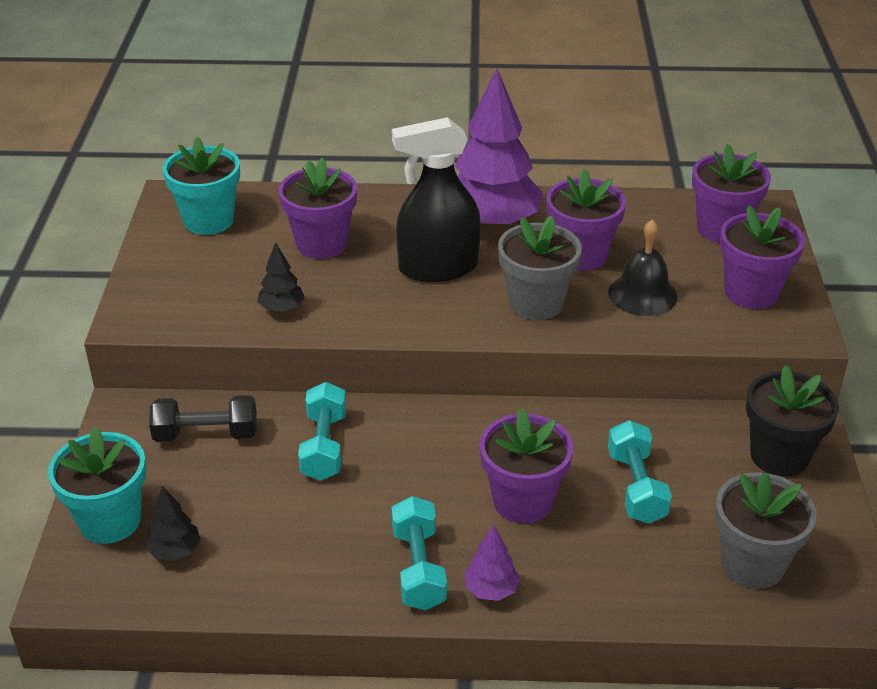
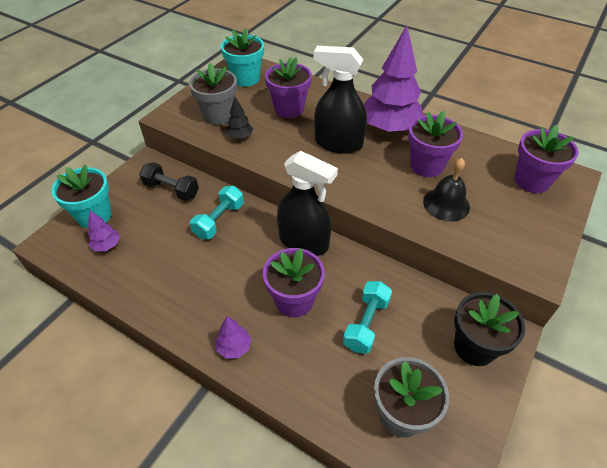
camera: 30 degrees right, 10 degrees up
(175, 551) = (107, 245): black tree -> purple tree
(418, 568) = (208, 314): turquoise dumbbell -> none
(474, 425) = (304, 242): none -> black spray bottle
(536, 303) = (376, 185): grey flower pot -> grey flower pot (218, 115)
(751, 292) = (520, 230): purple flower pot -> none

